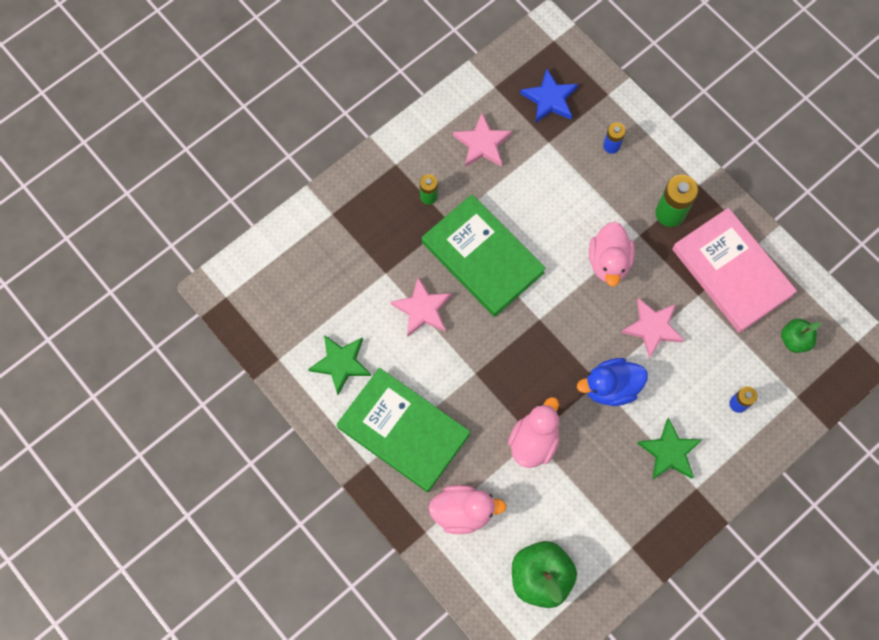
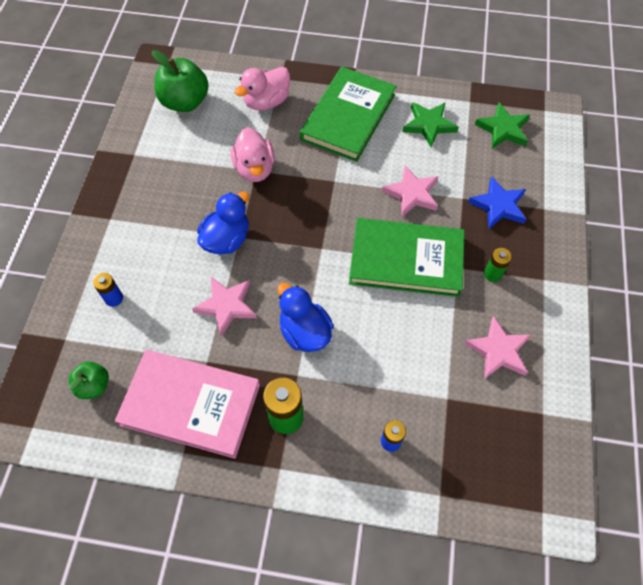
camera: 140 degrees right, 10 degrees down
(403, 431) = (348, 117): green book -> green book turned 60 degrees counterclockwise
(550, 99) = (486, 443): blue star -> blue star (498, 206)
(609, 262) = (304, 332): pink duck -> blue duck
(669, 452) = (148, 228): green star -> green star (503, 129)

